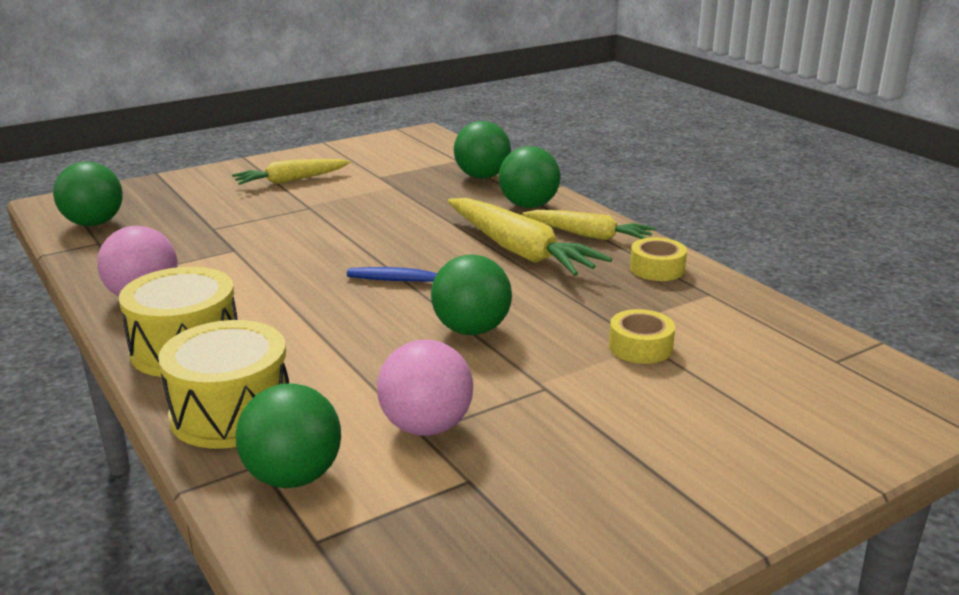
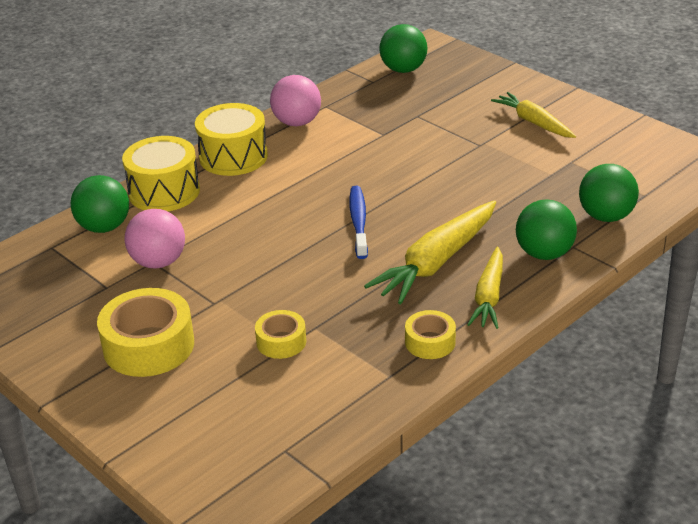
camera: 80 degrees right, 10 degrees up
(471, 330) = (287, 259): green ball -> none
(630, 445) = (148, 345): none -> yellow tape

